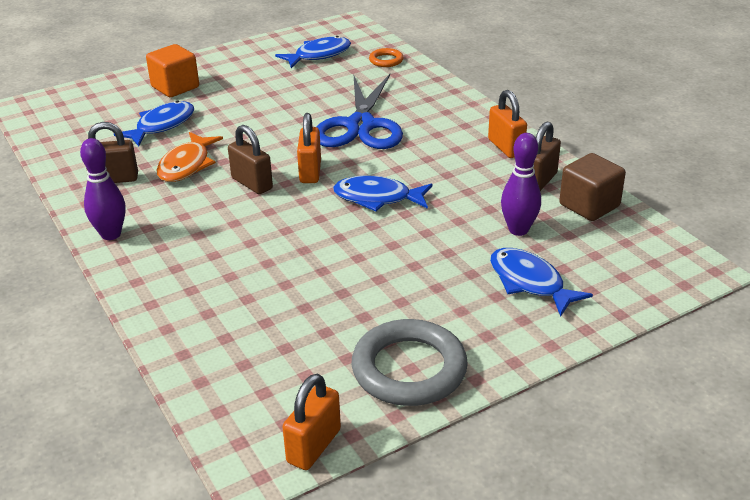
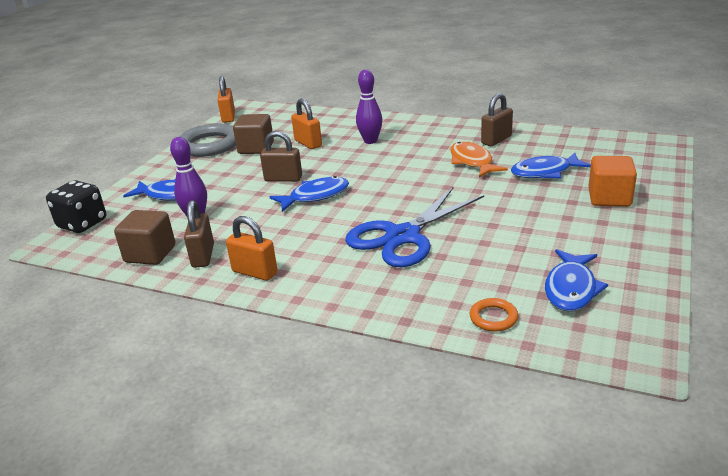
camera: 145 degrees right, 5 degrees down
(111, 234) = (438, 125): purple bowling pin -> purple bowling pin (370, 141)
(162, 126) = (545, 172): blue fish -> blue fish turned 75 degrees clockwise
(252, 183) = (411, 170): brown padlock -> brown padlock (283, 179)
(310, 172) = (385, 191): orange padlock -> orange padlock (308, 143)
(355, 319) = (256, 148): none -> brown cube
(360, 125) = (403, 236): blue scissors -> blue scissors turned 105 degrees counterclockwise
(656, 286) = (82, 224): none -> black dice

